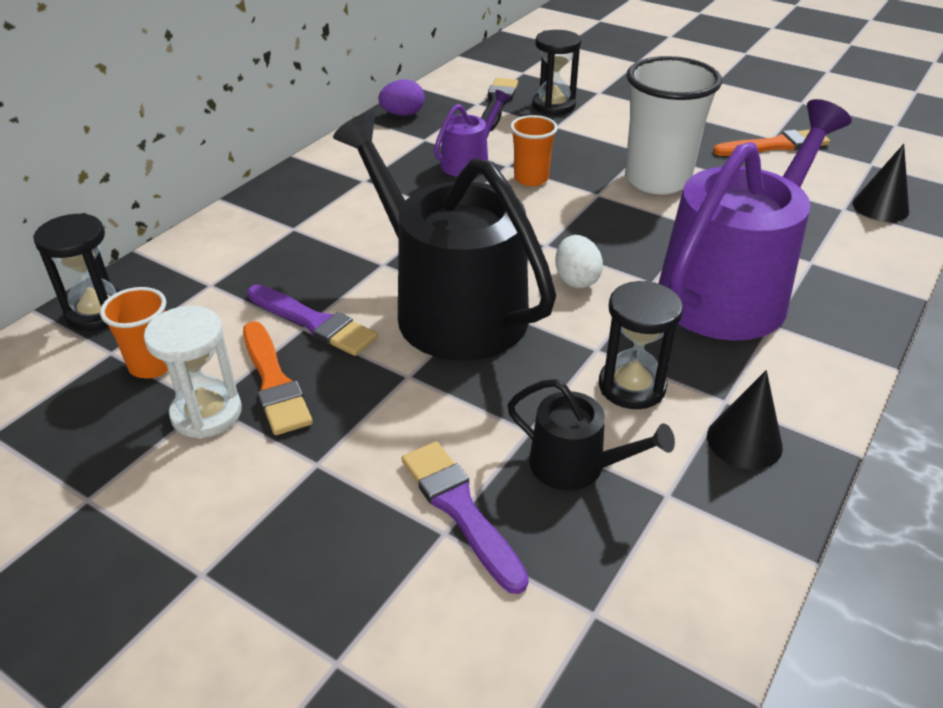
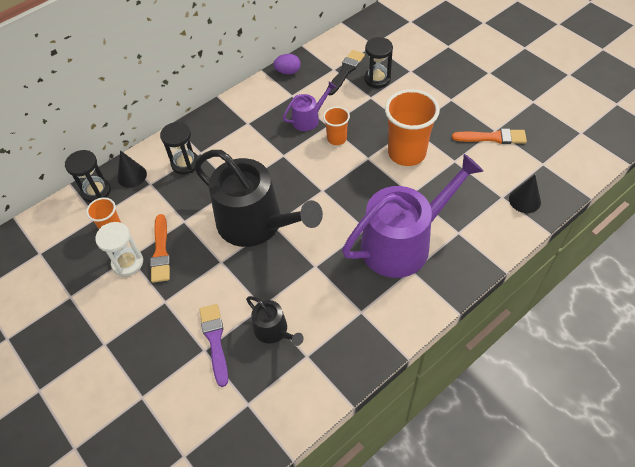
camera: 20 degrees right, 15 degrees up
(314, 322) = (189, 219): purple brush -> none
(450, 307) = (256, 223): black watering can -> black watering can turned 150 degrees clockwise
(576, 280) = (326, 219): white egg -> none
(632, 386) = (320, 293): black hourglass -> black hourglass (185, 163)
(657, 180) = (406, 153): white cup -> orange cup
(744, 441) = (357, 337): black cone -> black cone (132, 176)

